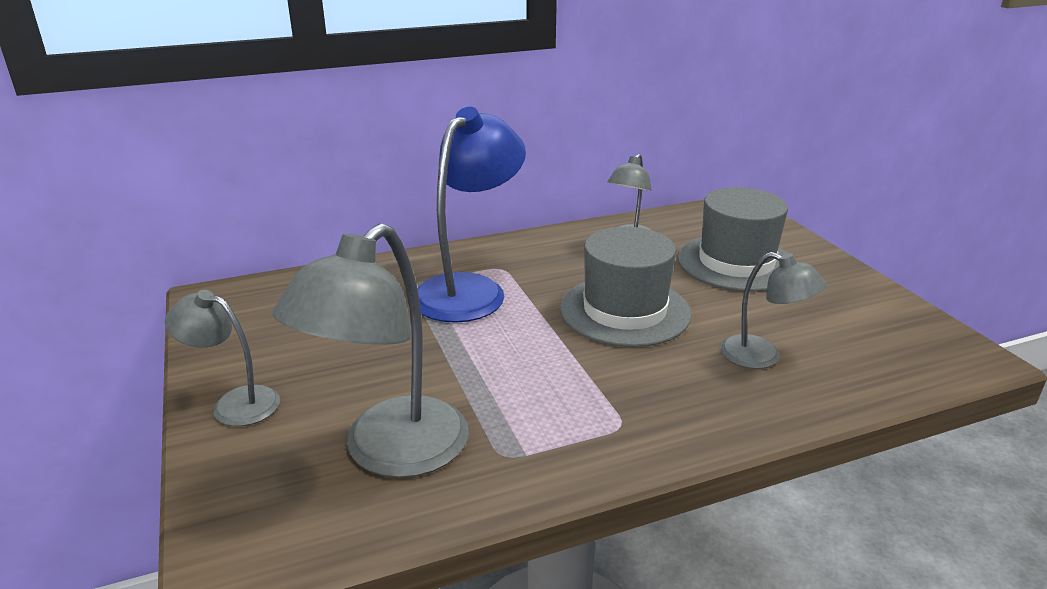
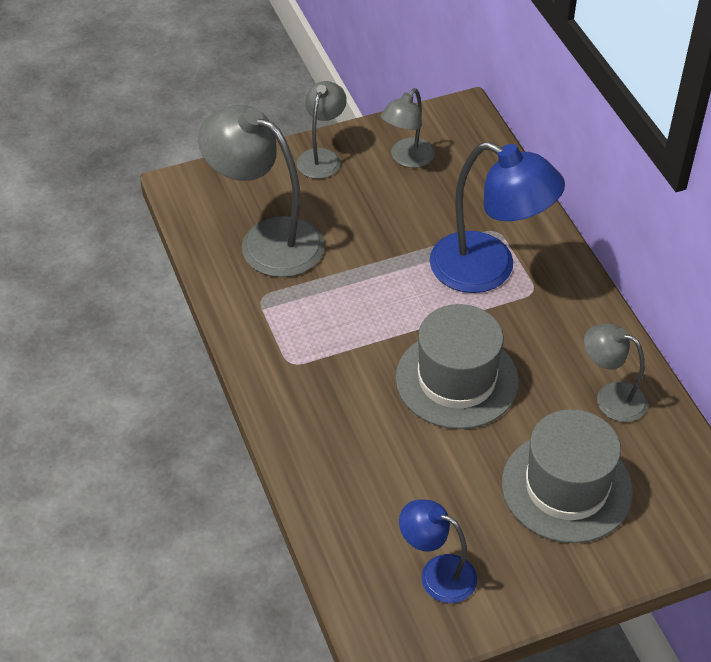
camera: 90 degrees right, 20 degrees up
(762, 357) = (382, 470): grey lamp -> grey lamp (407, 159)
(871, 327) = (437, 574): none -> blue lamp

